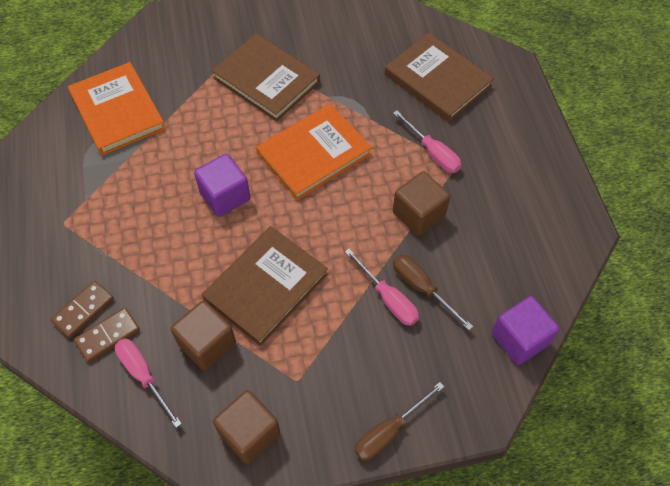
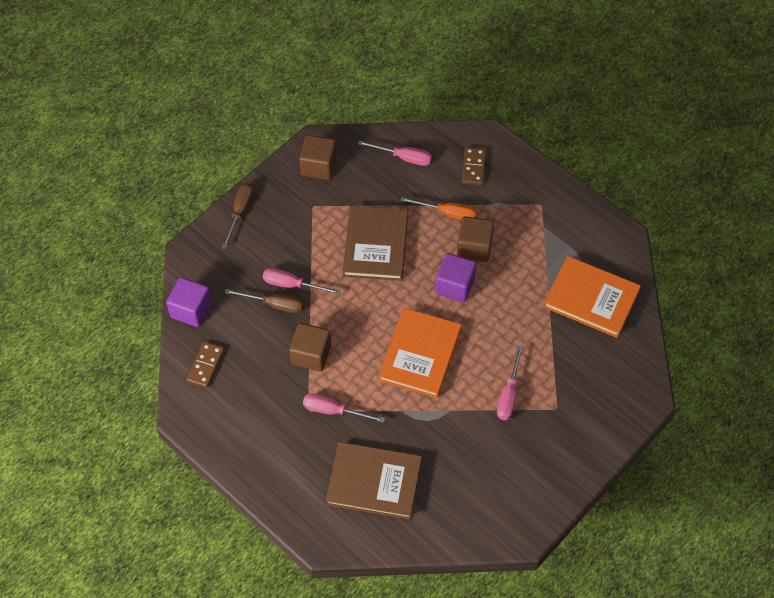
camera: 145 degrees right, 0 degrees up
(108, 336) = (444, 164): brown domino -> brown domino (205, 365)
(161, 275) = (447, 213): none -> orange screwdriver
(207, 344) = (383, 194): brown cube -> brown cube (474, 247)
(266, 80) = (508, 394): brown book -> pink screwdriver

